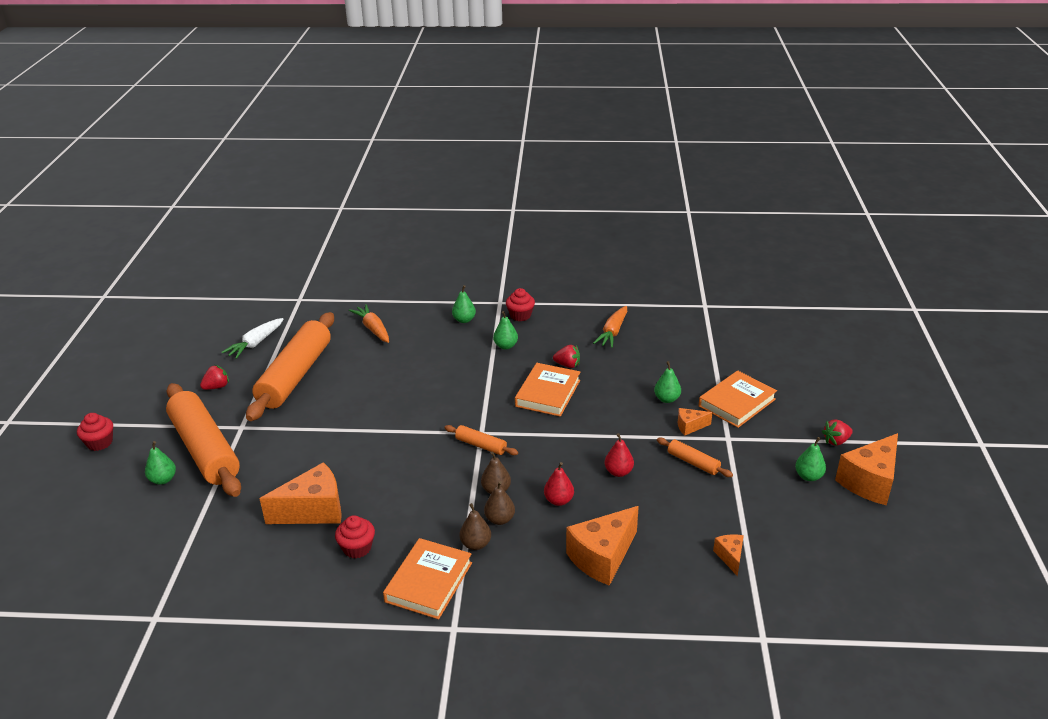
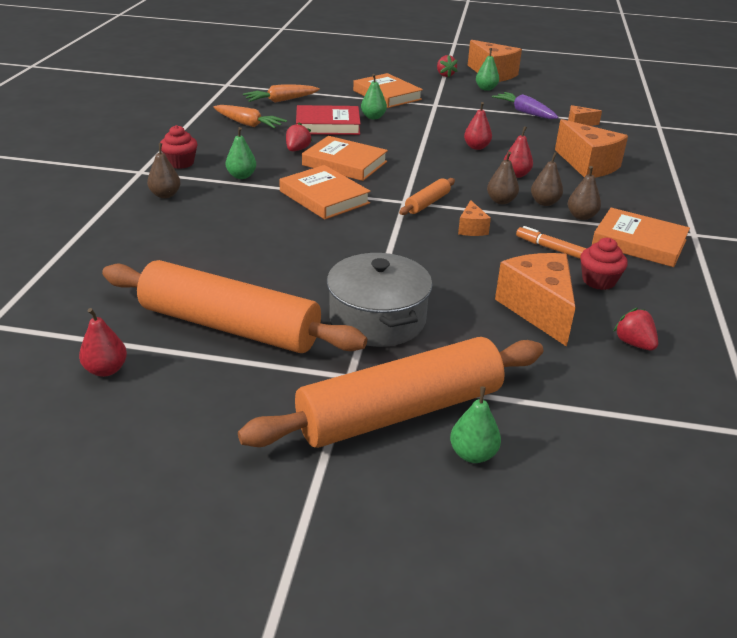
camera: 85 degrees left, 0 degrees up
(100, 443) = (355, 559): red cupcake -> none
(217, 387) = (224, 409): red strawberry -> red strawberry (634, 343)
(255, 343) = (106, 370): white carrot -> red pear
(302, 432) = (377, 319): none -> grey pot
(373, 329) = (140, 258): orange carrot -> orange carrot (281, 100)
(410, 521) = (551, 248): none -> orange marker
(464, 320) = (165, 195): green pear -> brown pear
(478, 390) = (324, 197): none -> orange book
(632, 374) = (328, 125): none -> red book
(690, 426) = (416, 114): orange cheese -> orange cheese (471, 228)
(693, 462) = (466, 120): orange rolling pin -> none
(743, 510) = (525, 112): none -> purple carrot

